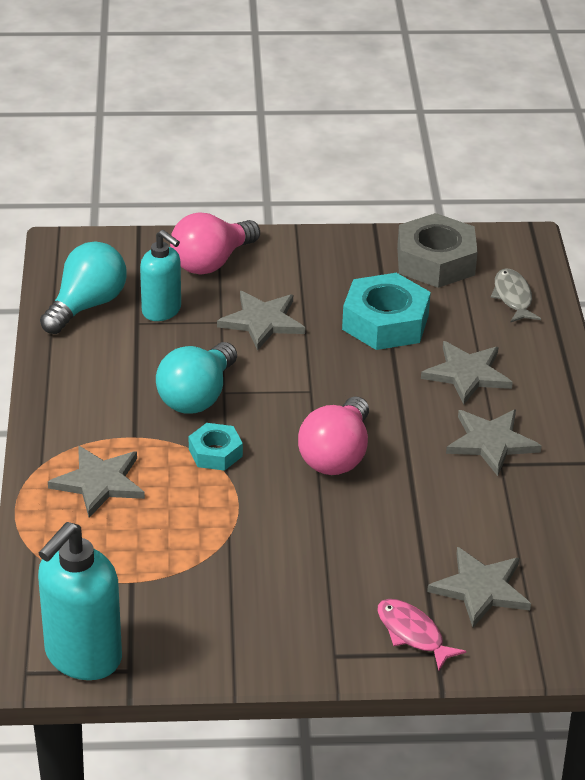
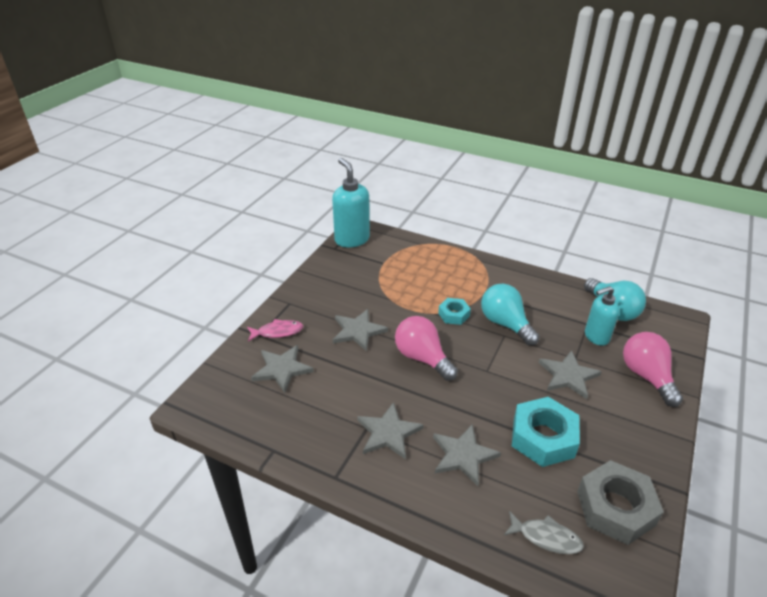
camera: 120 degrees right, 0 degrees up
(99, 483) = (455, 272): grey star -> grey star (358, 331)

